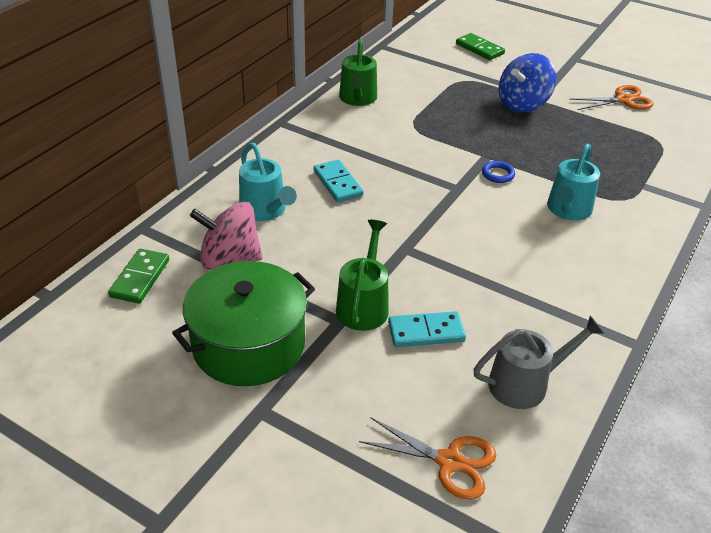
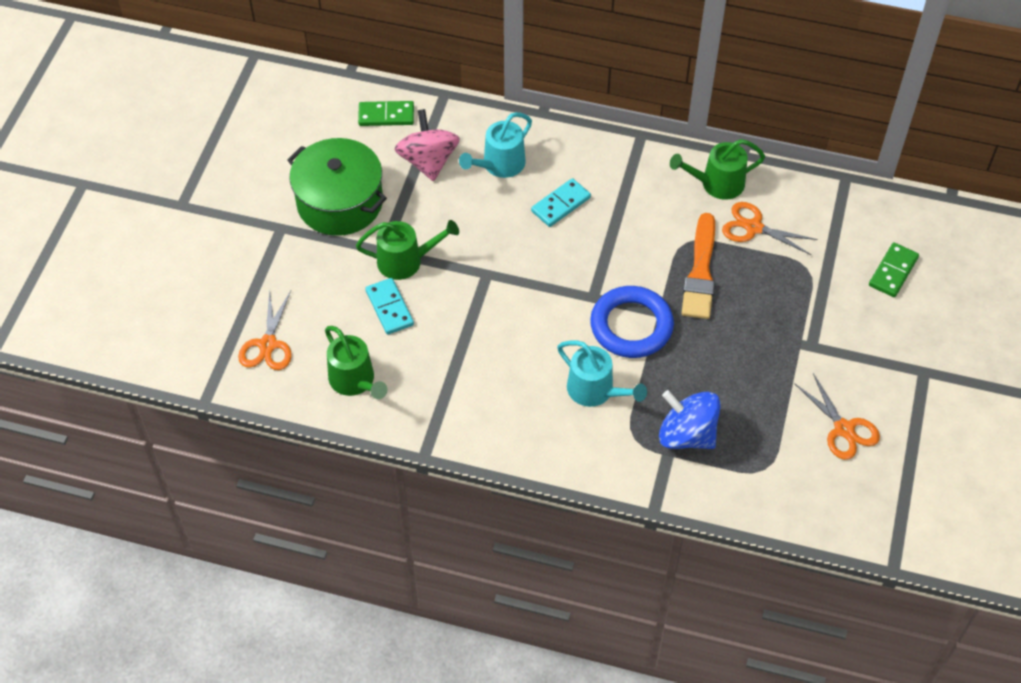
camera: 75 degrees right, 15 degrees up
(412, 93) = (754, 227): none -> orange scissors
(449, 127) = (700, 272): none -> orange brush
(498, 174) = (631, 326): blue ring -> blue ring, size x2.41
(523, 104) = (782, 331): blue spinning top -> blue spinning top (687, 435)
(525, 383) = (355, 381): grey watering can -> green watering can
(568, 210) = (595, 390): turquoise watering can -> turquoise watering can turned 150 degrees counterclockwise

